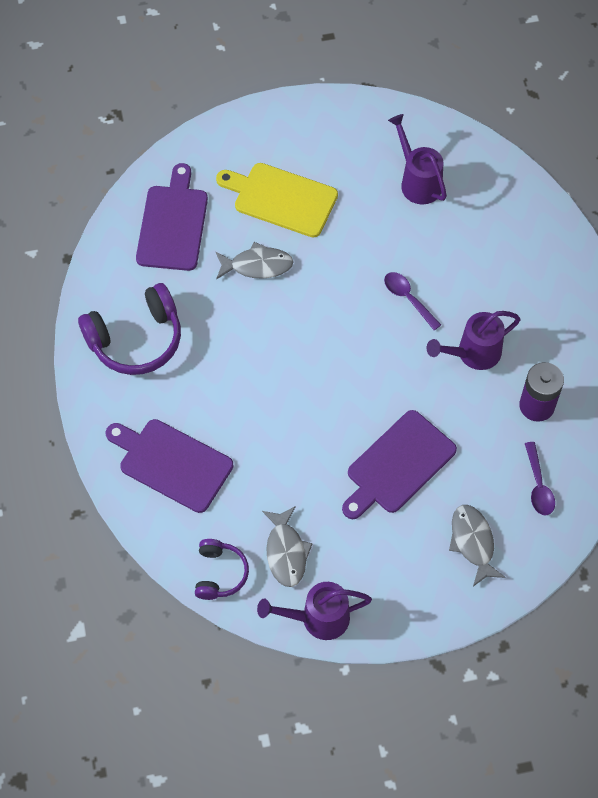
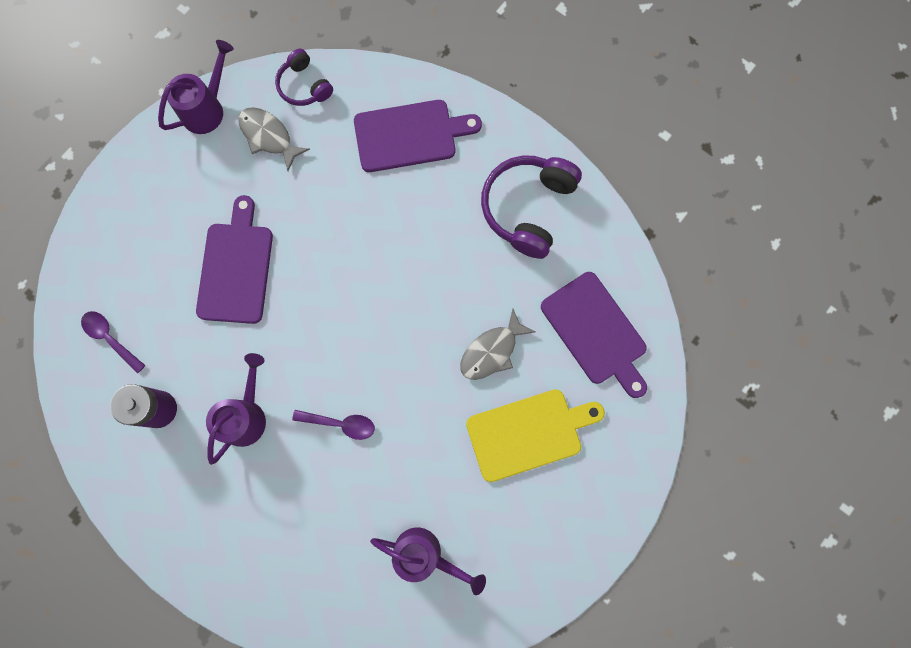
camera: 140 degrees right, 15 degrees up
(473, 542) = (131, 251): grey fish -> none

